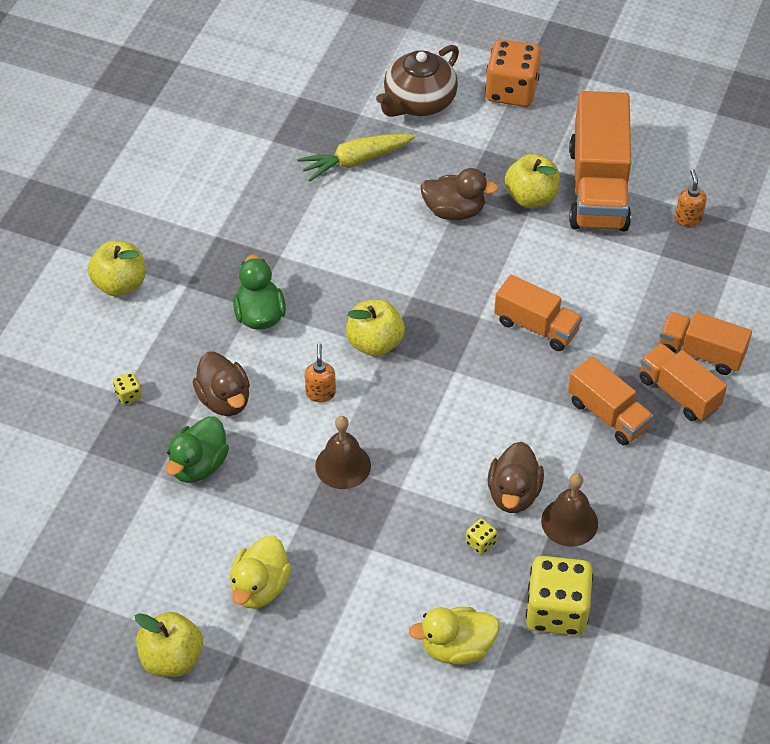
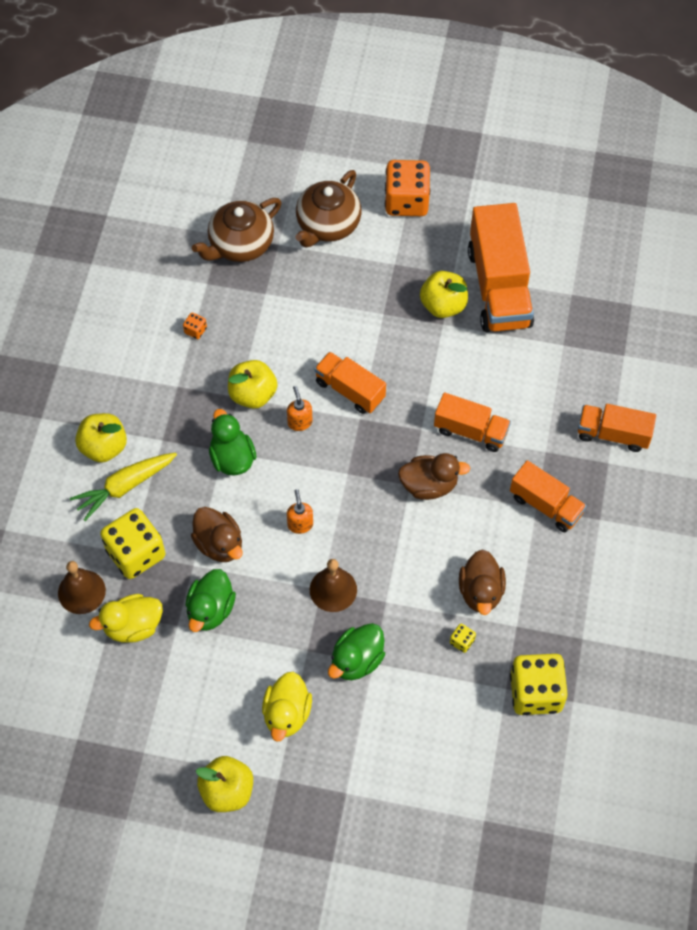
camera: 10 degrees left, 10 degrees up
(128, 395) = (136, 553): yellow dice -> yellow dice, size x2.44
(249, 184) = (195, 330): none -> orange dice
(318, 108) = (240, 244): none -> brown teapot
(353, 543) = (356, 660): none -> green duck
(355, 161) = (284, 293): yellow carrot -> yellow carrot (124, 487)
(375, 343) = (336, 469): yellow apple -> yellow apple (253, 394)
(454, 211) = (379, 329): brown duck -> brown duck (429, 485)
(456, 648) = (460, 740): yellow duck -> yellow duck (133, 626)
(569, 522) = (531, 610): brown bell -> brown bell (81, 591)
(678, 393) = (601, 475): orange truck -> orange truck (350, 390)
(688, 219) = (580, 306): orange soap dispenser -> orange soap dispenser (299, 422)

